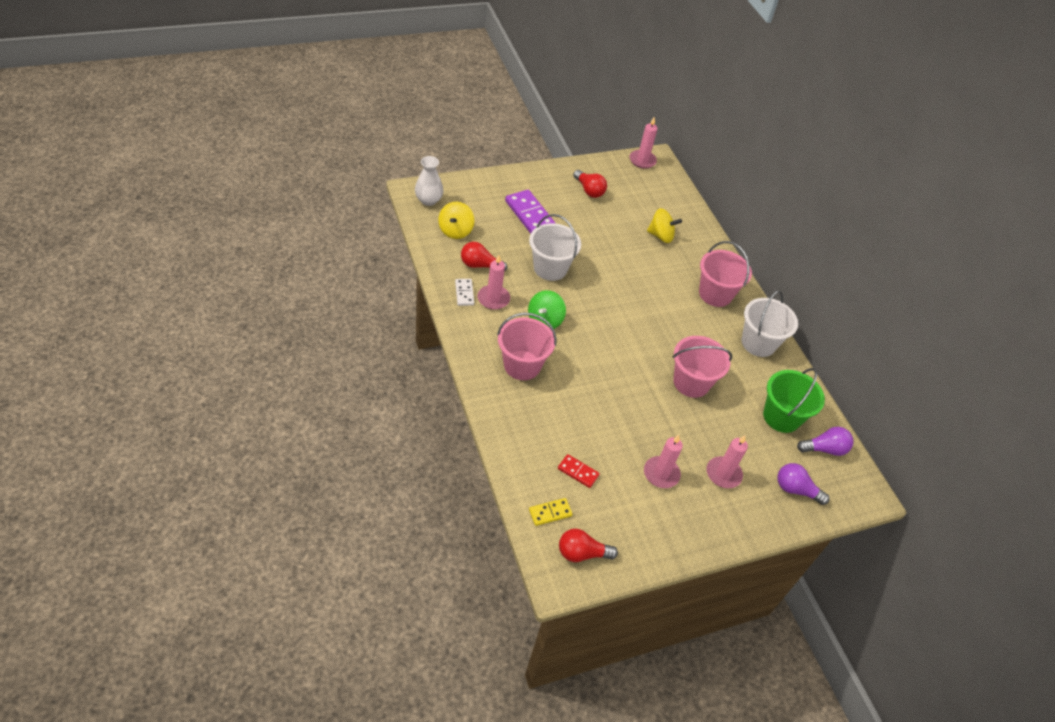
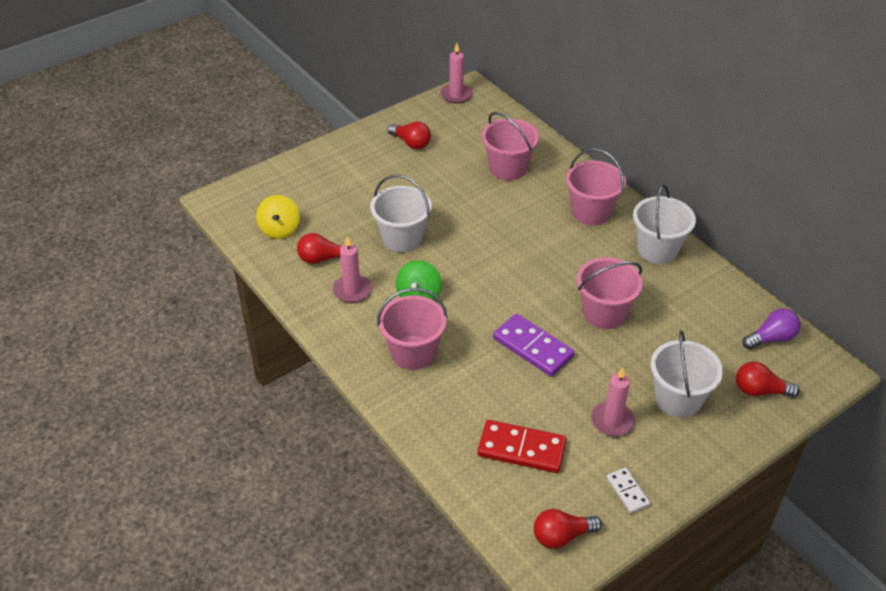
camera: 10 degrees left, 5 degrees down
(428, 200) = (236, 205): white vase -> none
(464, 293) = (317, 294): white domino -> white domino (627, 491)
(529, 214) = (356, 187): purple domino -> purple domino (532, 347)
(550, 513) = (509, 504): yellow domino -> none
(578, 472) = (521, 449): red domino -> red domino, size x1.83
(661, 236) = (508, 168): yellow spinning top -> pink bucket
(723, 474) = (678, 399): pink candle -> white bucket
(781, 417) = (713, 319): green bucket -> none
(795, 489) = (759, 390): purple light bulb -> red light bulb

